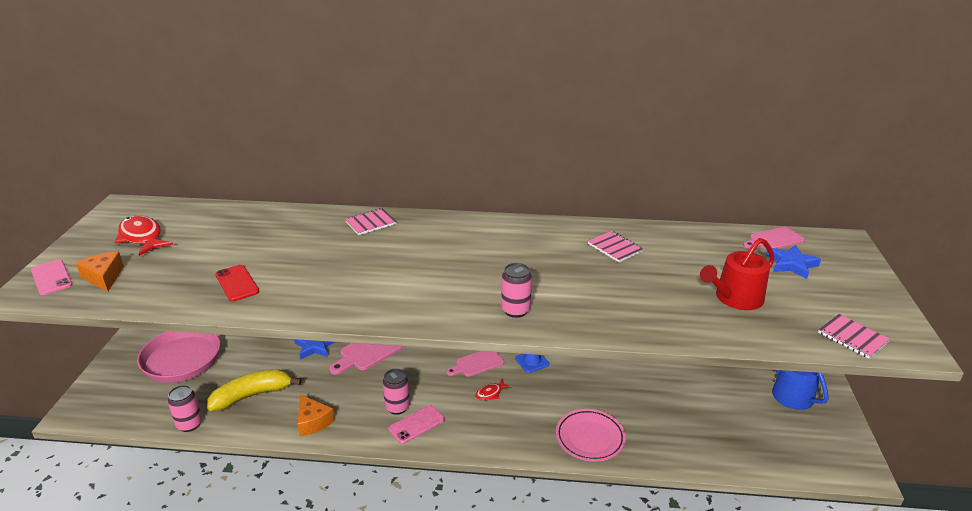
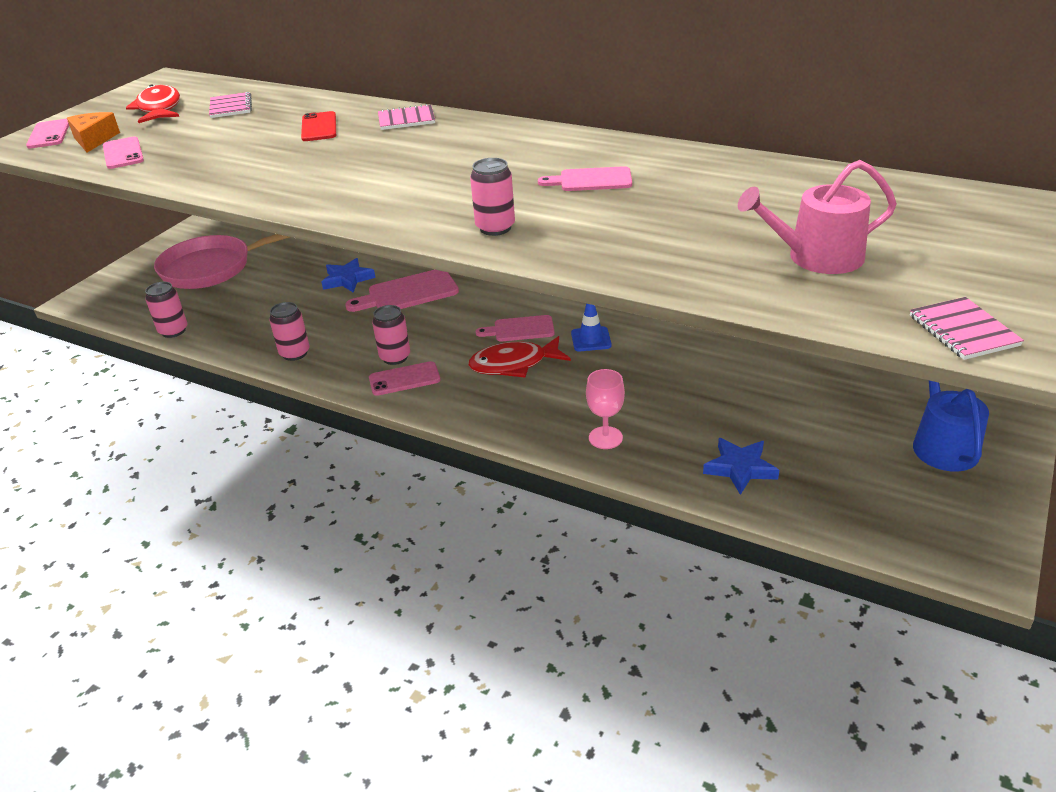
camera: 25 degrees right, 5 degrees up
(145, 288) = (123, 153): none -> pink phone
(237, 283) = (212, 160): red phone -> red phone (319, 127)
(252, 395) = (251, 316): yellow banana -> none
(313, 422) = (295, 353): orange cheese -> pink can
(490, 393) = (514, 364): red fish -> red fish, size x1.94
(590, 438) = (605, 438): pink plate -> pink goblet
(614, 248) = (693, 178): pink notebook -> pink notebook (230, 107)
(735, 298) = (816, 257): red watering can -> pink watering can
(774, 240) = (953, 197): pink cutting board -> pink cutting board (591, 180)
(791, 264) = (951, 230): blue star -> blue star (740, 468)

